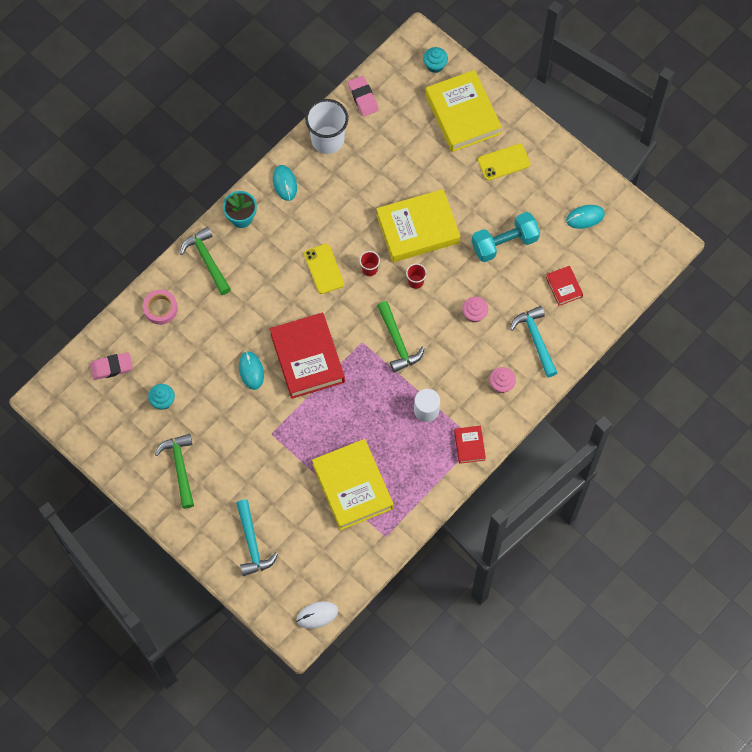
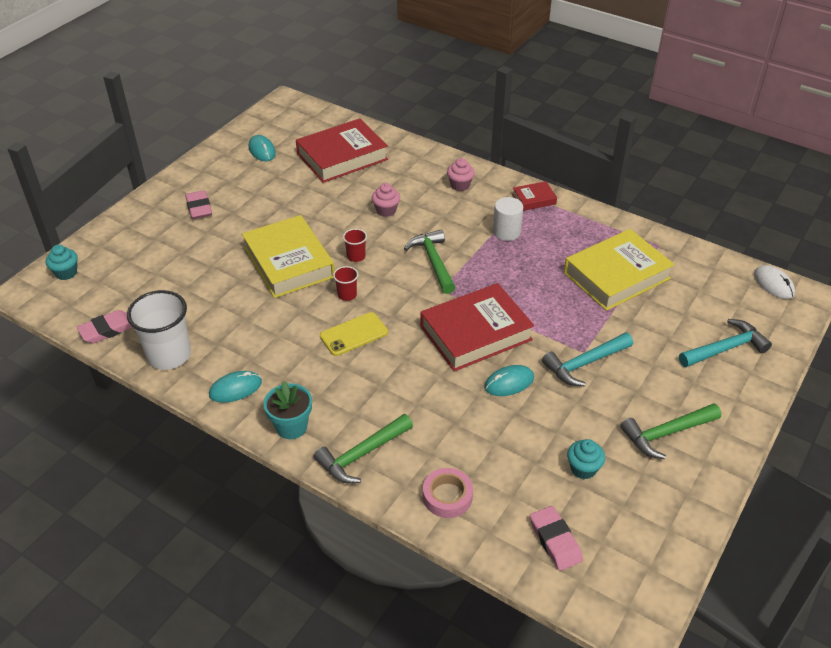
camera: 100 degrees left, 25 degrees down
(397, 342) = (433, 262): green hammer -> green hammer turned 75 degrees counterclockwise
(463, 114) = (136, 244): yellow book -> none
(504, 162) = (199, 208): yellow phone -> pink eraser
(504, 243) = (298, 198): turquoise dumbbell -> none
(536, 339) = (404, 168): turquoise hammer -> turquoise hammer (585, 363)
(563, 287) = (342, 157): red book -> red book, size x2.13

